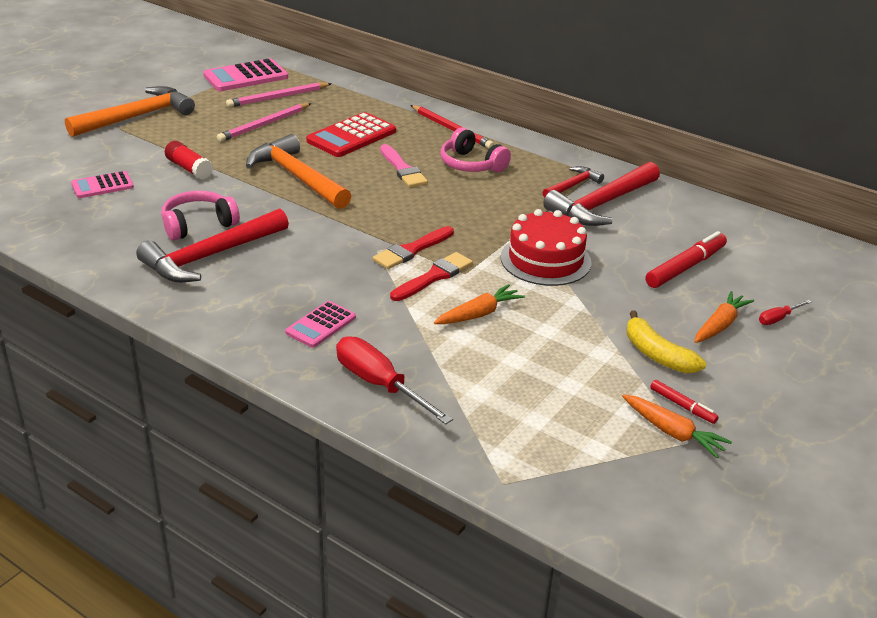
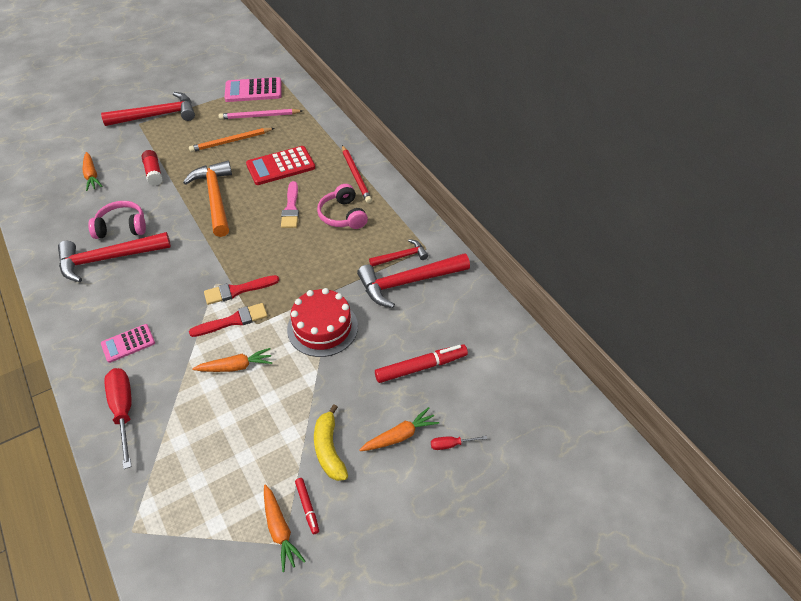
camera: 25 degrees right, 15 degrees up
(102, 186) = (92, 176): pink calculator -> orange carrot
(137, 117) = (157, 115): orange hammer -> red hammer
(264, 125) = (231, 141): pink pencil -> orange pencil

